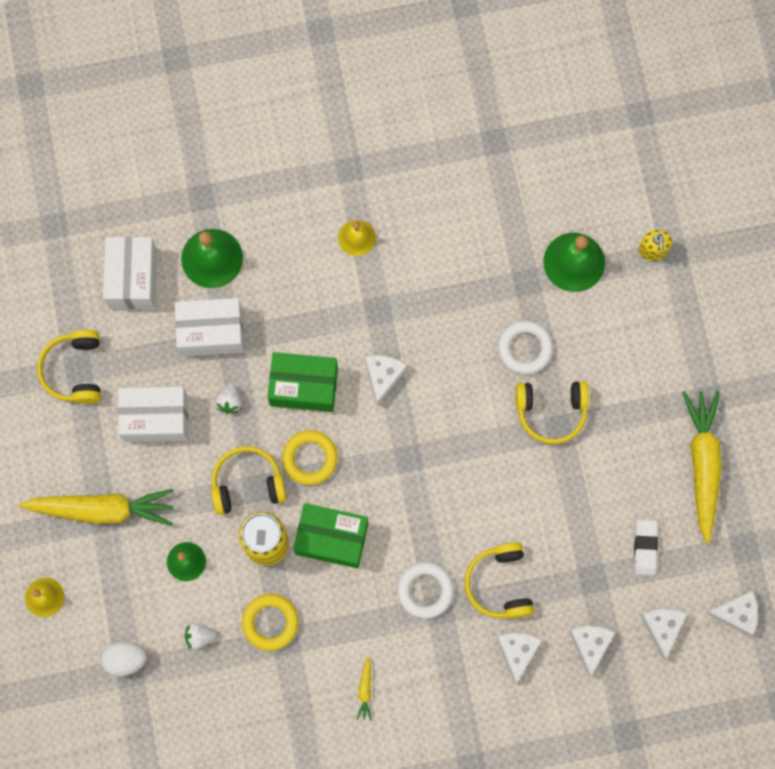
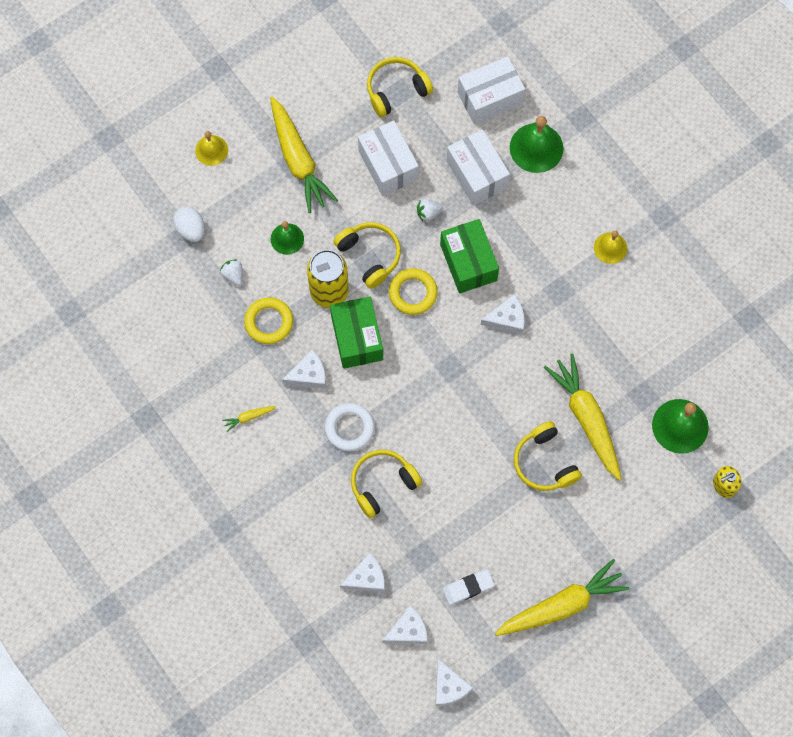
camera: 65 degrees right, 5 degrees down
(517, 652) = (334, 522): white cheese -> white cheese (309, 375)
(525, 348) = (586, 418): white ring -> yellow carrot

